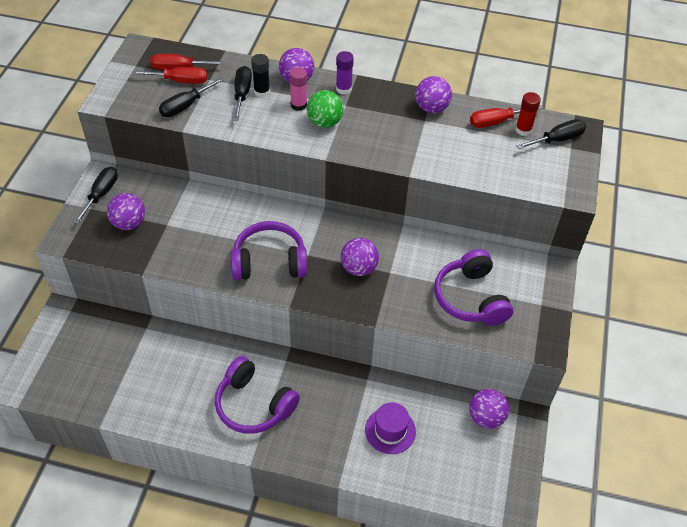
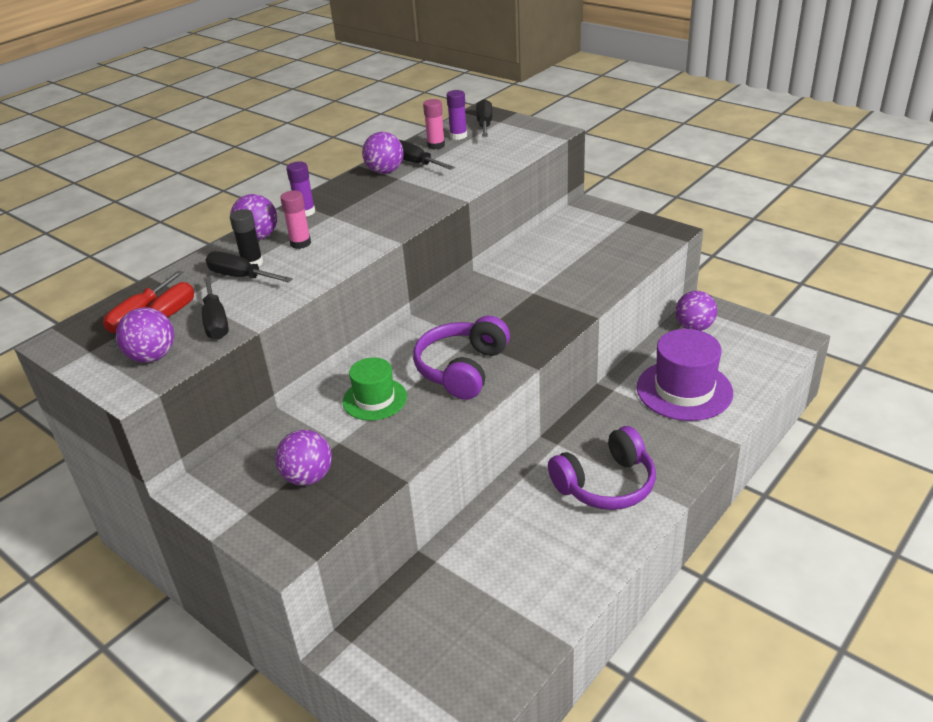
camera: 60 degrees left, 15 degrees down
(101, 194) = (230, 496): black screwdriver -> black screwdriver (416, 163)
(216, 225) = (375, 399): none -> green hat
(325, 122) = (345, 232): green ball -> none
(359, 268) = (514, 310): purple ball -> purple ball (152, 357)
(390, 430) = (684, 390): purple hat -> purple hat, size x1.65
(471, 298) = (596, 255): purple headphones -> none
(496, 122) = (436, 145): red screwdriver -> pink glue stick
(523, 130) = (458, 136): red glue stick -> purple glue stick

